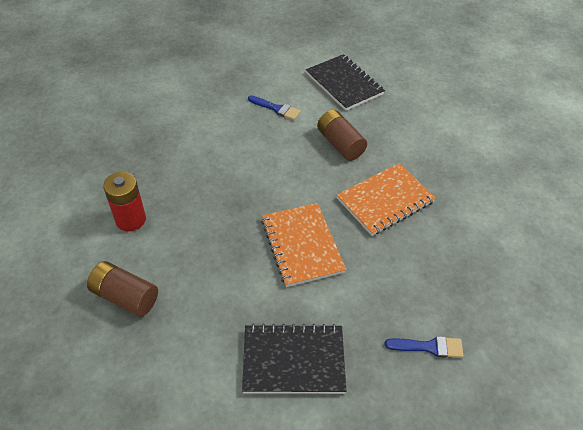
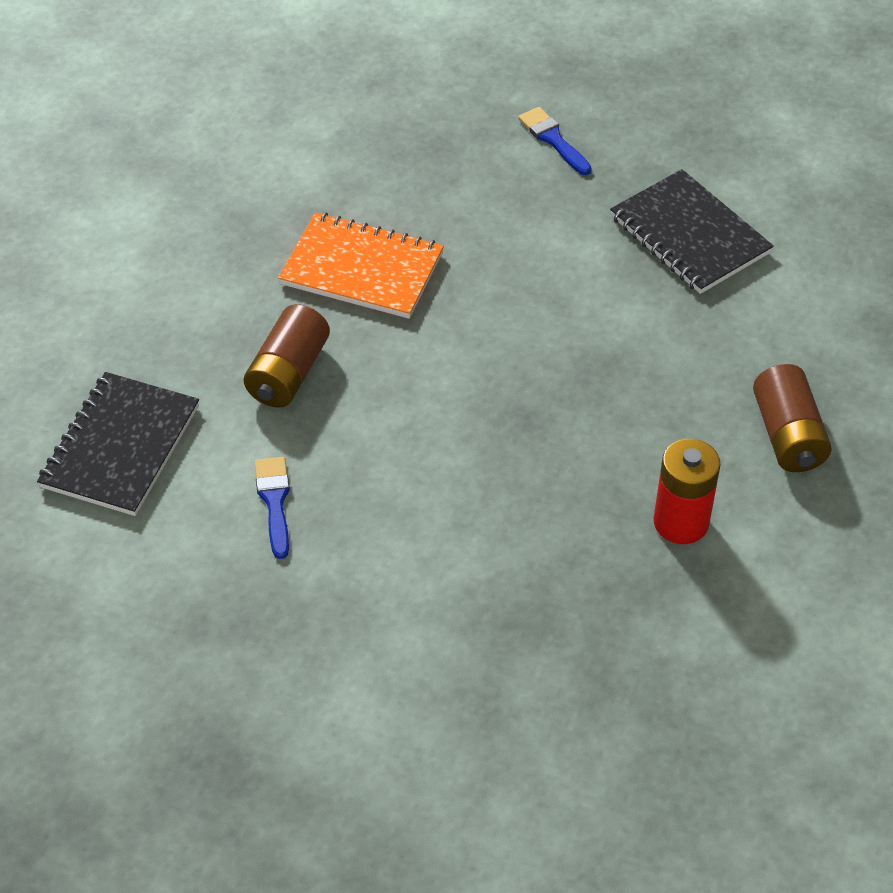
camera: 125 degrees left, 0 degrees up
(301, 245) = (528, 312): orange notebook -> none

